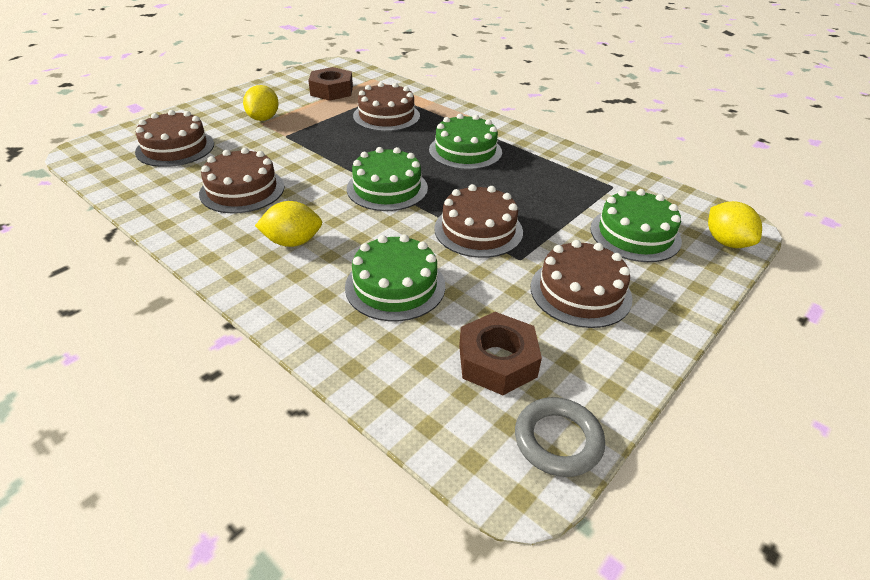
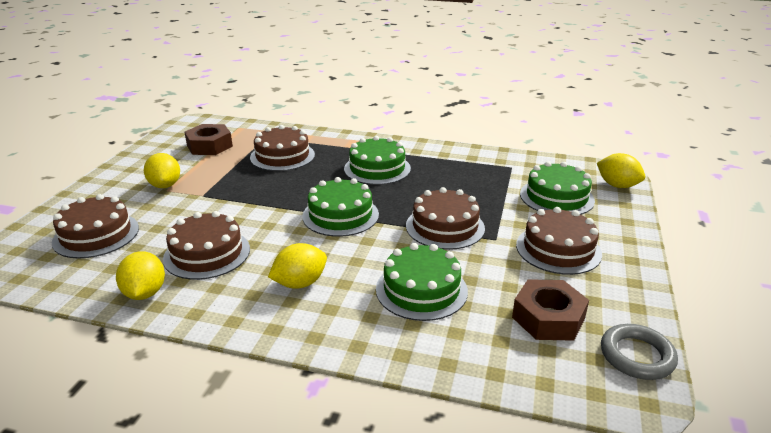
camera: 25 degrees left, 10 degrees down
(166, 209) = (145, 293): none -> yellow lemon

